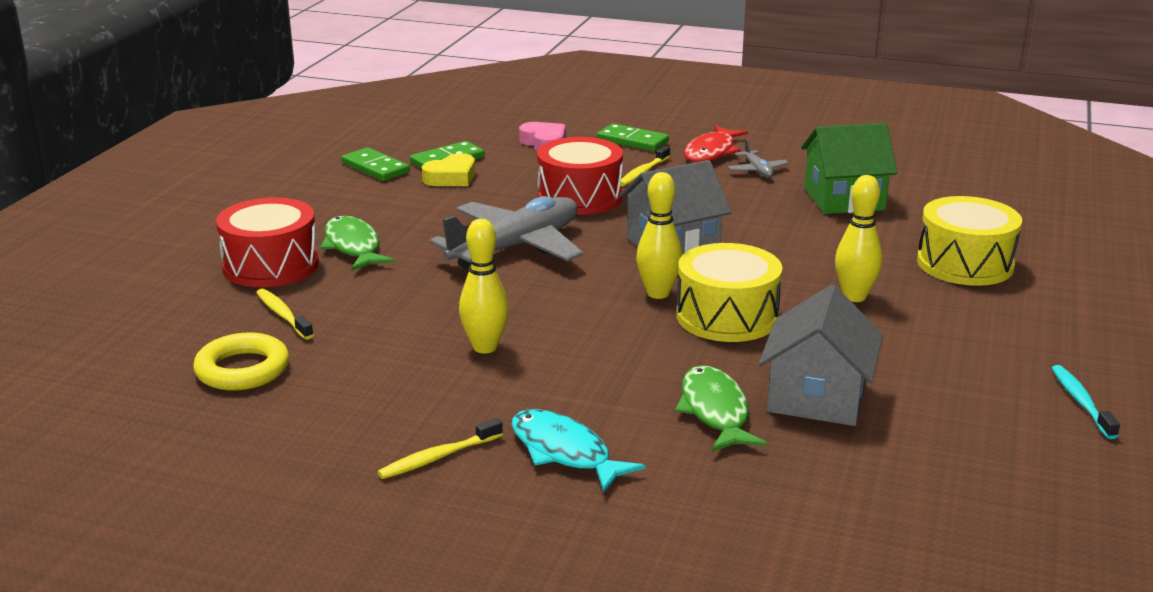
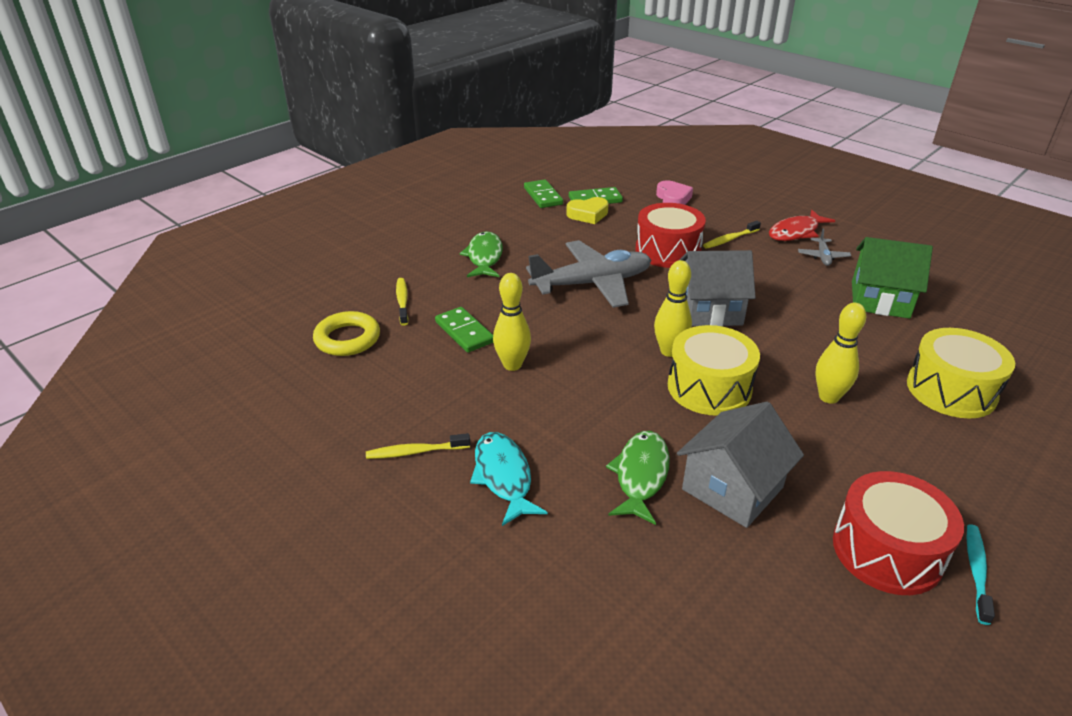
camera: 25 degrees right, 10 degrees up
(271, 265) = (423, 259): red drum -> red drum (887, 551)
(632, 141) = (740, 210): green domino -> green domino (464, 332)

